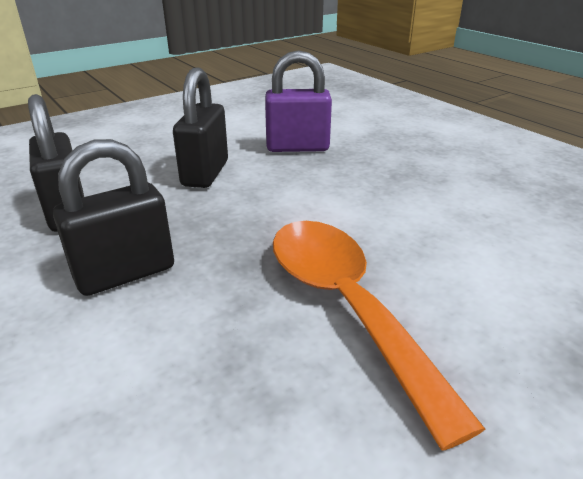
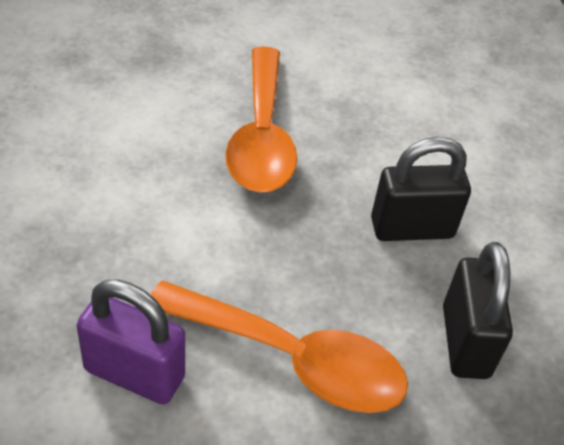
camera: 160 degrees left, 15 degrees up
(205, 173) = (291, 359): black padlock -> orange spoon

